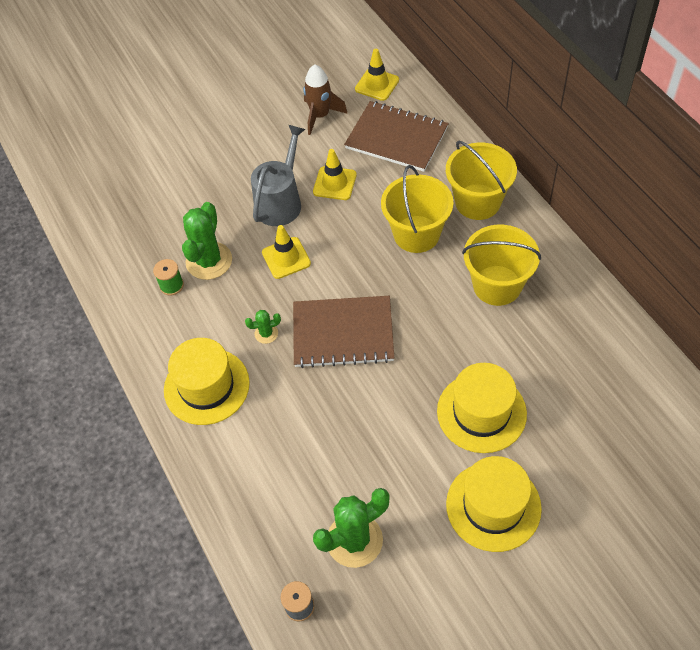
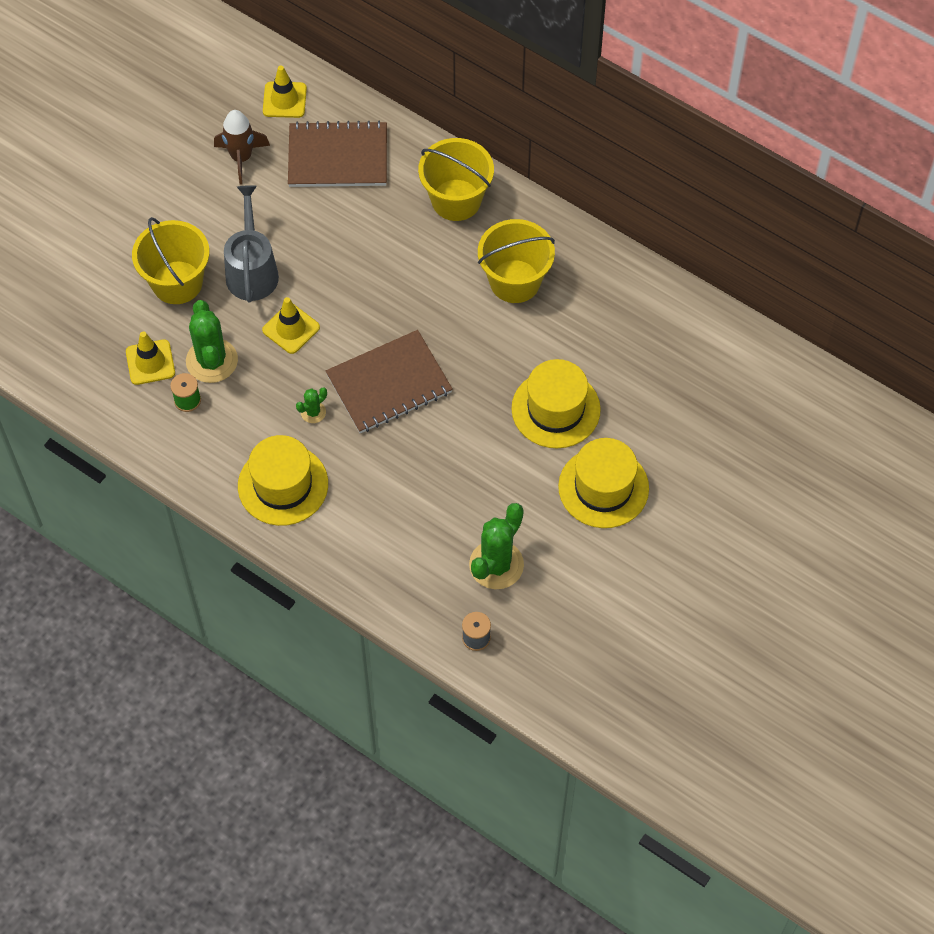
camera: 30 degrees left, 5 degrees up
(334, 183) = (298, 230): yellow traffic cone -> yellow traffic cone (150, 362)
(416, 234) = (411, 256): yellow bucket -> yellow bucket (177, 282)

